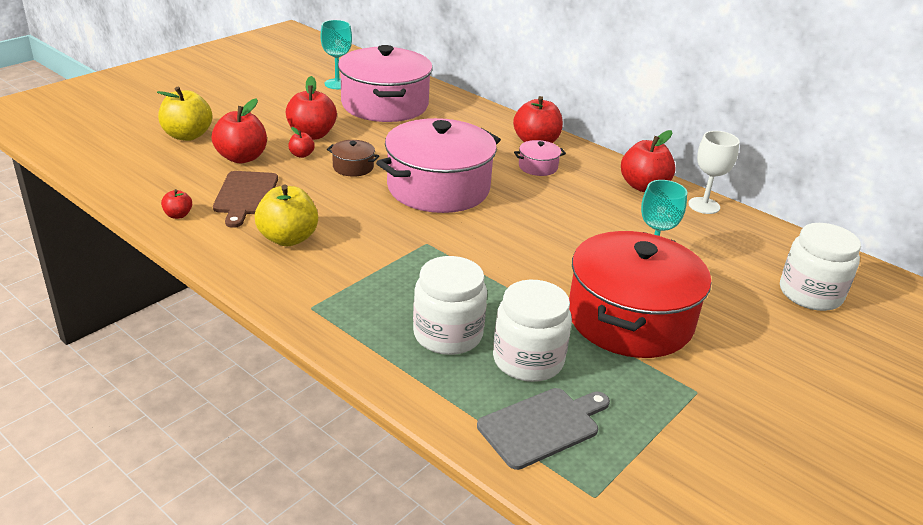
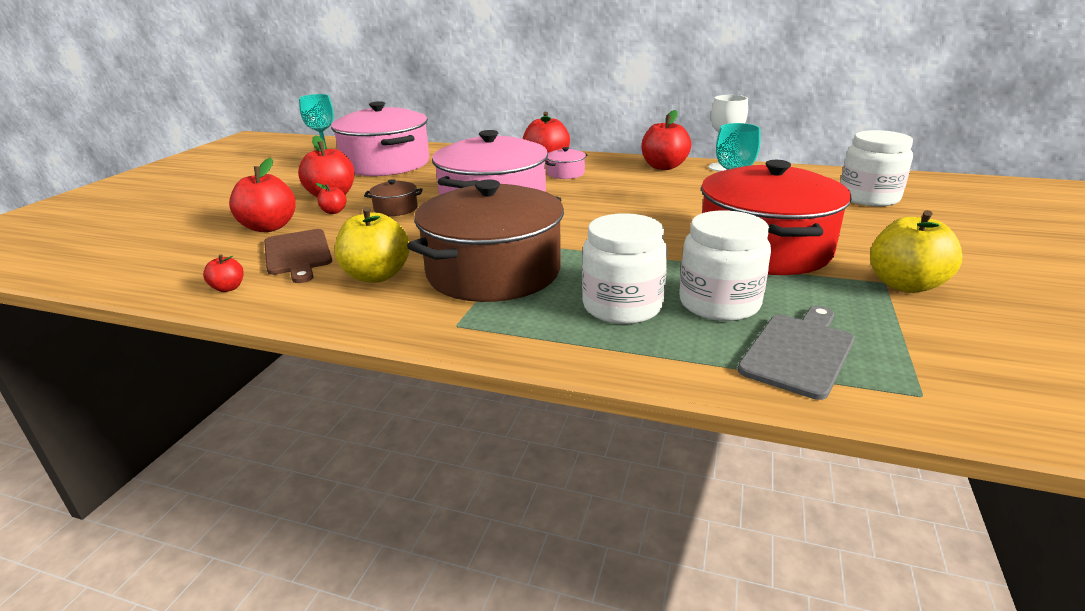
camera: 20 degrees left, 5 degrees down
(187, 135) = (191, 224): yellow apple -> yellow apple (905, 284)
(378, 265) = (494, 272): none -> brown pot

